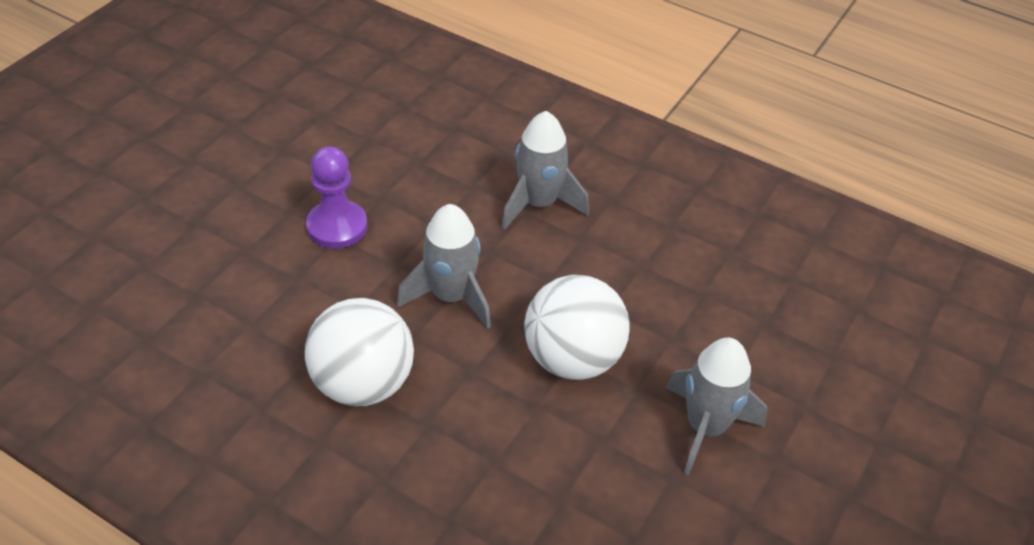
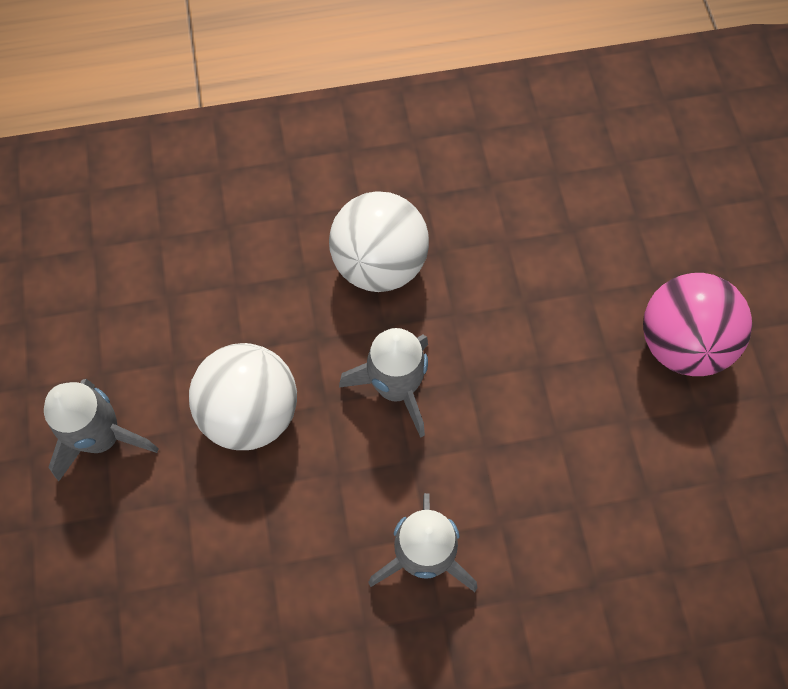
camera: 140 degrees right, 20 degrees up
(237, 182) = (681, 344): none -> pink ball
(337, 226) = (554, 373): purple pawn -> none

